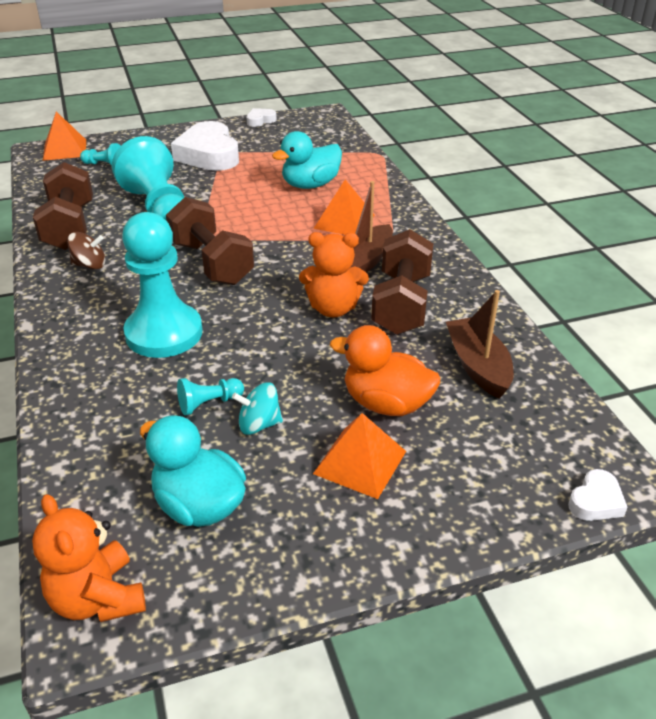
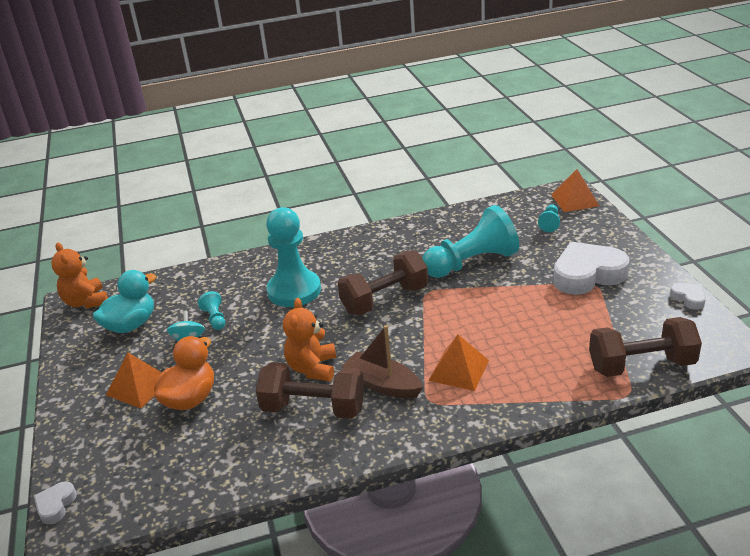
camera: 95 degrees right, 5 degrees down
(69, 227) = (439, 228): brown dumbbell -> brown dumbbell (641, 365)
(90, 265) = (383, 246): brown spinning top -> none
(98, 598) = (86, 302): orange teddy bear -> orange teddy bear turned 90 degrees counterclockwise
(310, 185) = (534, 344): turquoise duck -> none
(478, 366) = (219, 452): brown boat -> none
(596, 501) = (56, 505): white heart -> white heart turned 60 degrees clockwise

